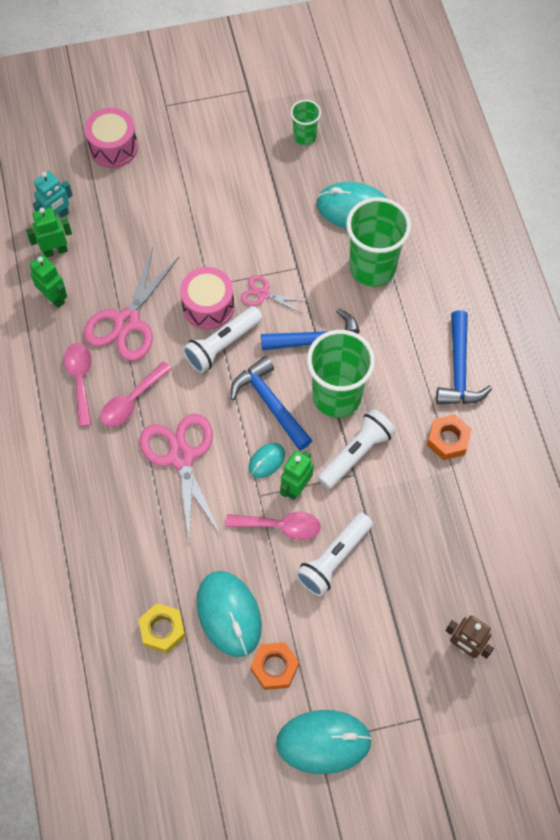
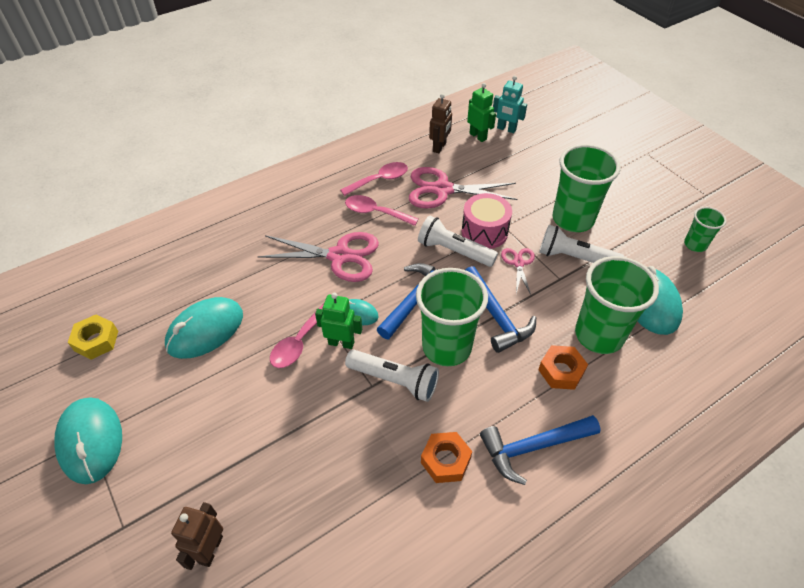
camera: 70 degrees right, 15 degrees down
(54, 298) = (439, 147): green robot -> brown robot
(113, 147) = (586, 138): pink drum -> none
(162, 630) = (182, 290): yellow nut -> yellow nut (96, 341)
(181, 457) = (339, 256): pink scissors -> pink scissors turned 45 degrees clockwise
(227, 220) = (573, 219): none -> green cup
(274, 667) = (160, 379): orange nut -> orange nut (561, 371)
(280, 526) = (299, 342): pink spoon -> pink spoon turned 45 degrees clockwise
(334, 559) = (278, 394): white flashlight -> white flashlight (574, 258)

